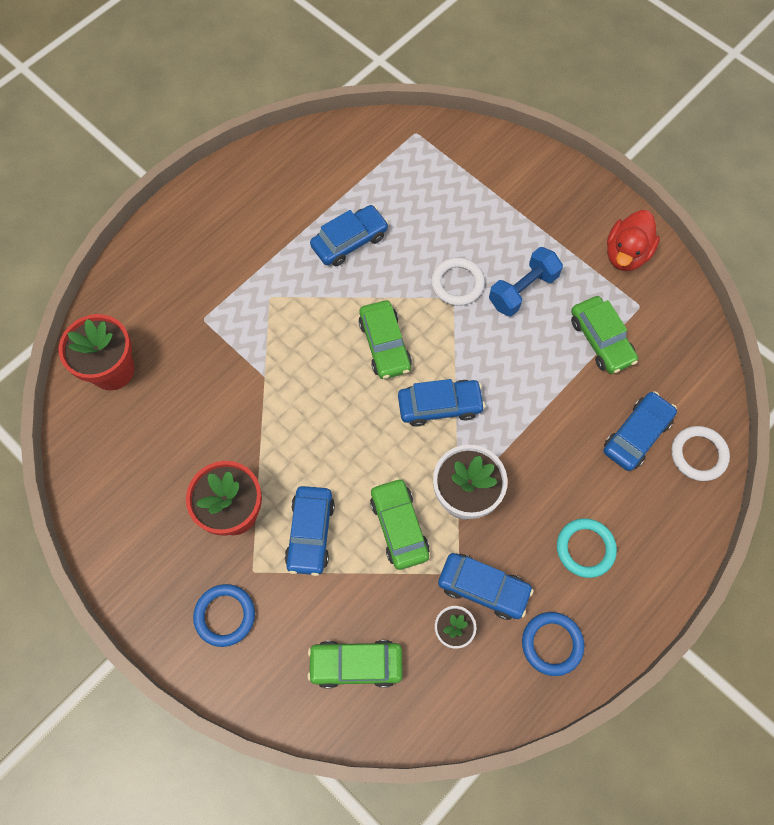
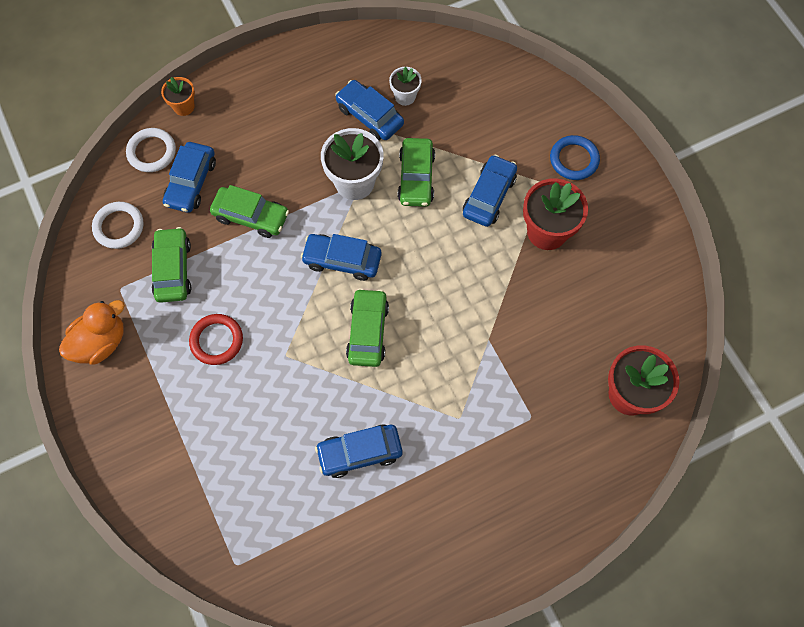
camera: 160 degrees left, 0 degrees up
(356, 664) = (484, 98): green car -> green car (251, 216)
(457, 283) = (274, 368): white ring -> white ring (119, 227)
(522, 290) = (216, 340): blue dumbbell -> red ring
(552, 644) = (337, 66): blue ring -> none
(585, 548) = (279, 117): turquoise ring -> none
(626, 254) = (101, 342): red duck -> orange duck
(636, 435) = (191, 182): blue car -> blue car turned 45 degrees counterclockwise
(698, 522) = (184, 106): none -> orange flower pot

